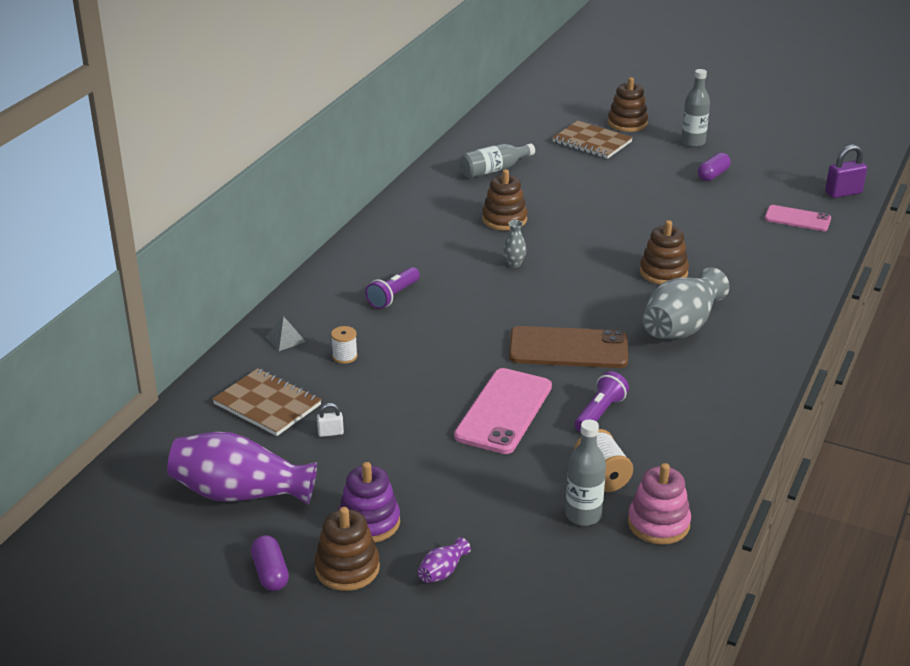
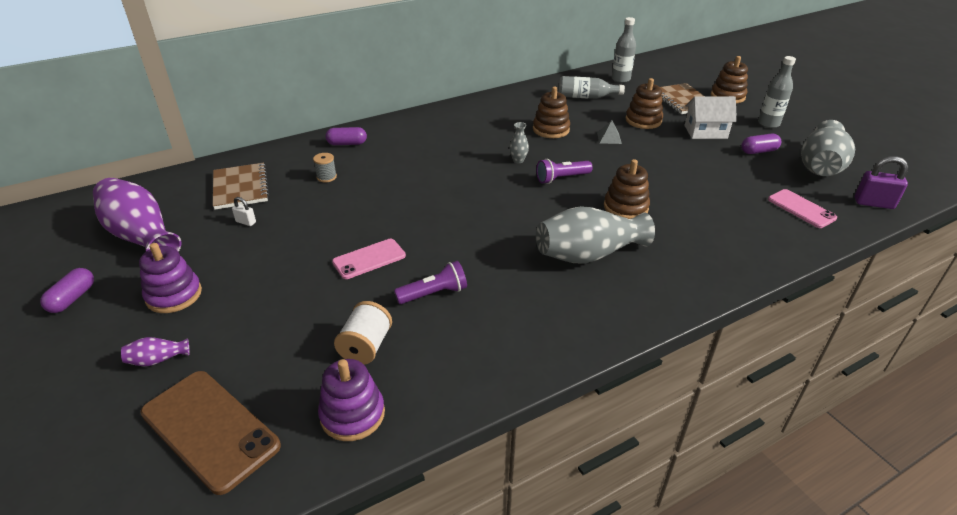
camera: 35 degrees right, 5 degrees up
(285, 339) = (310, 153): grey pyramid -> grey pyramid (609, 138)
(311, 314) = (347, 144): none -> purple capsule
(345, 356) = (326, 177): white spool -> grey spool
(347, 568) = (113, 321): brown stacking toy -> brown stacking toy (643, 120)
(393, 296) = (410, 151): purple flashlight -> purple flashlight (561, 178)
(504, 411) = (369, 259): pink phone -> pink phone, size x0.62
(568, 348) = (477, 233): brown phone -> brown phone (210, 429)
(583, 515) = (308, 372): grey bottle -> grey bottle (620, 79)
(649, 171) = (705, 132): none -> white house
(658, 523) = (352, 414): pink stacking toy -> purple stacking toy
(775, 173) = (820, 167): none -> grey vase

